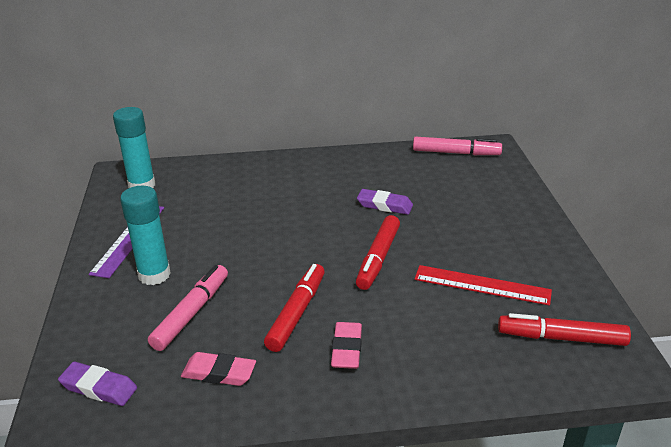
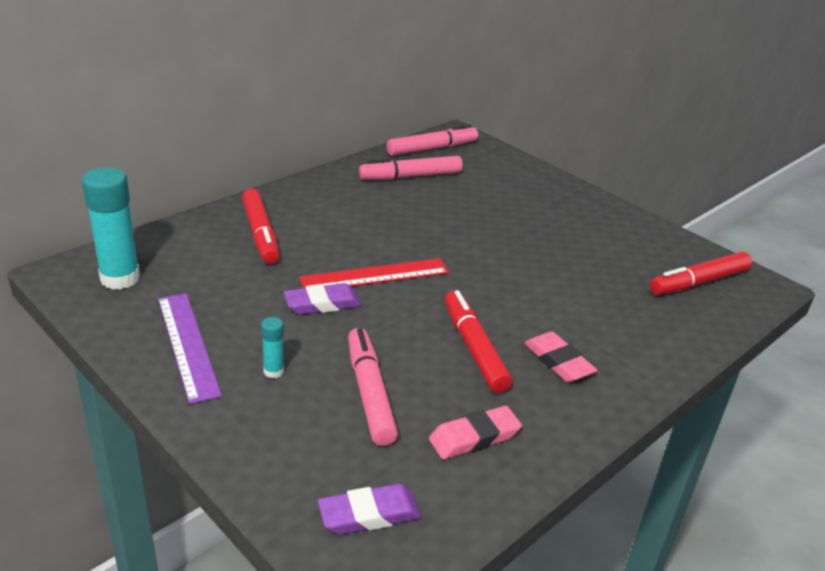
camera: 40 degrees left, 0 degrees up
(154, 275) = (273, 371): turquoise glue stick -> turquoise glue stick, size x0.47
(378, 258) = (483, 269): red marker -> red marker (260, 234)
(384, 205) = (428, 217): purple eraser -> purple eraser (322, 304)
(410, 170) = (410, 176): none -> pink marker
(482, 285) = (595, 261): red ruler -> red ruler (375, 275)

